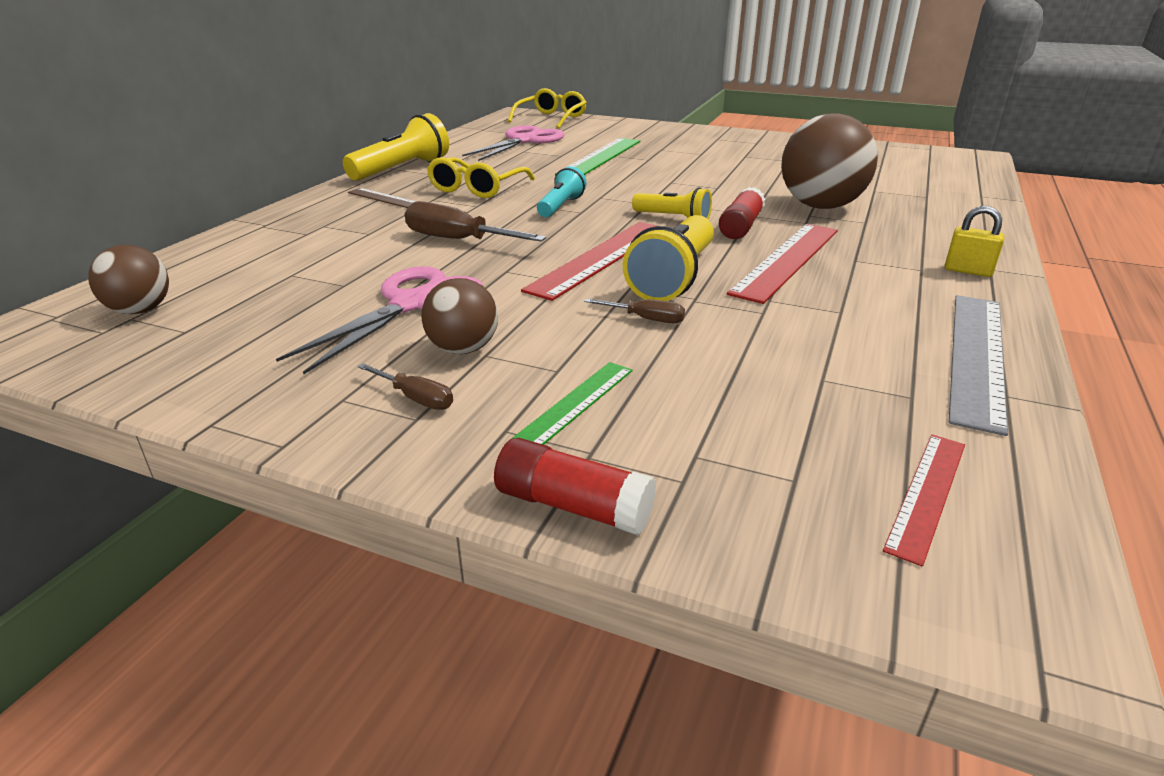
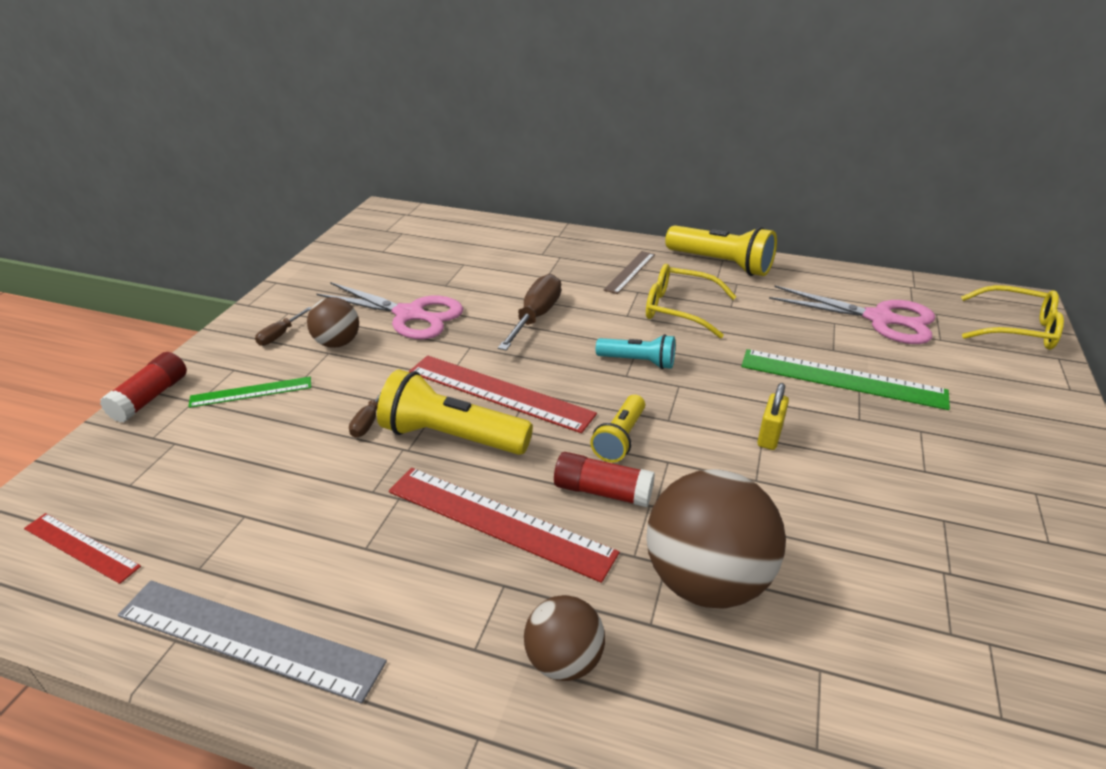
camera: 85 degrees right, 5 degrees up
(140, 310) = (411, 232): brown ball -> brown ball (564, 660)
(574, 405) = (251, 392): green ruler -> green ruler turned 45 degrees counterclockwise
(968, 271) = (468, 703): yellow padlock -> yellow padlock (769, 436)

